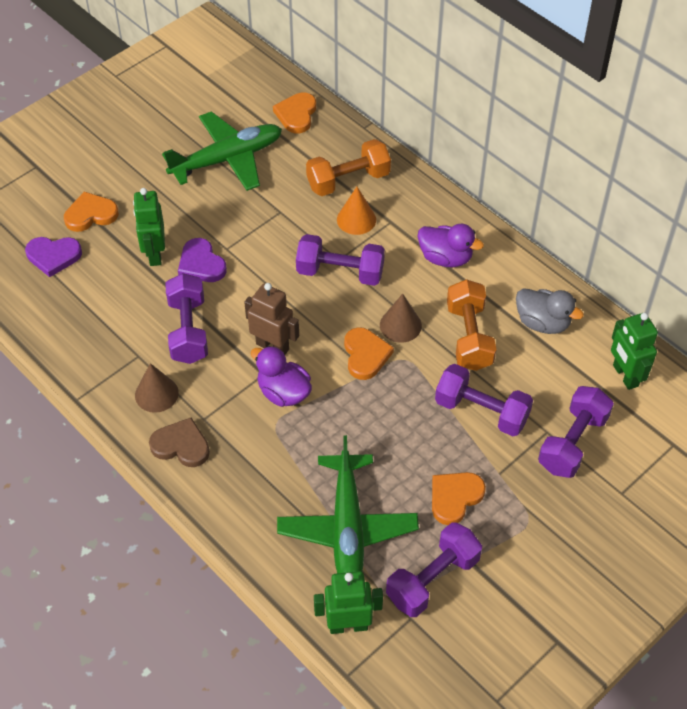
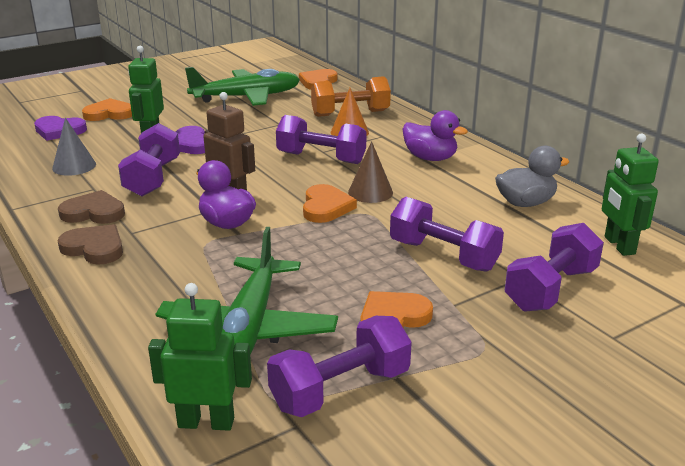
camera: 10 degrees right, 25 degrees down
(101, 320) = (74, 166): none -> grey cone
(156, 394) = (94, 212): brown cone -> brown heart
(469, 337) = (442, 205): orange dumbbell -> none
(542, 323) = (525, 203): grey duck -> grey duck turned 60 degrees counterclockwise

